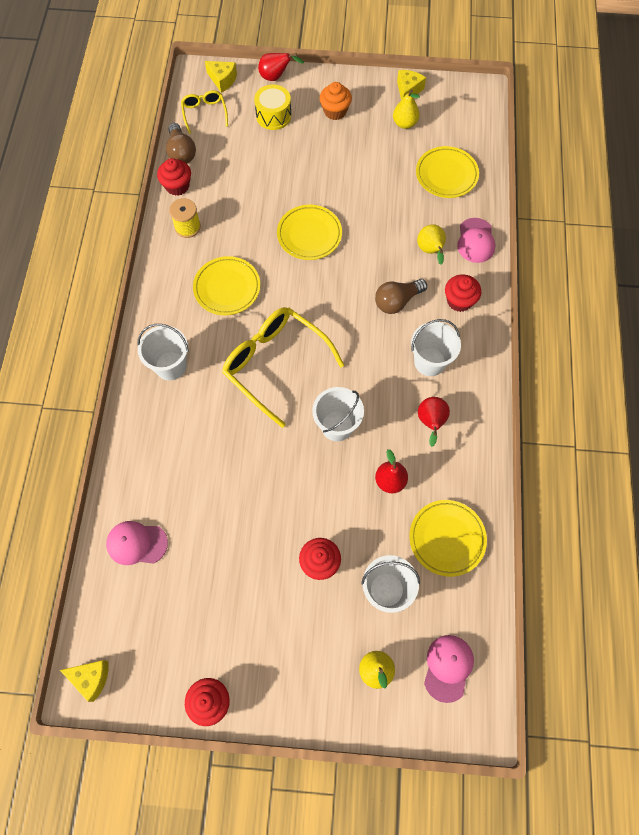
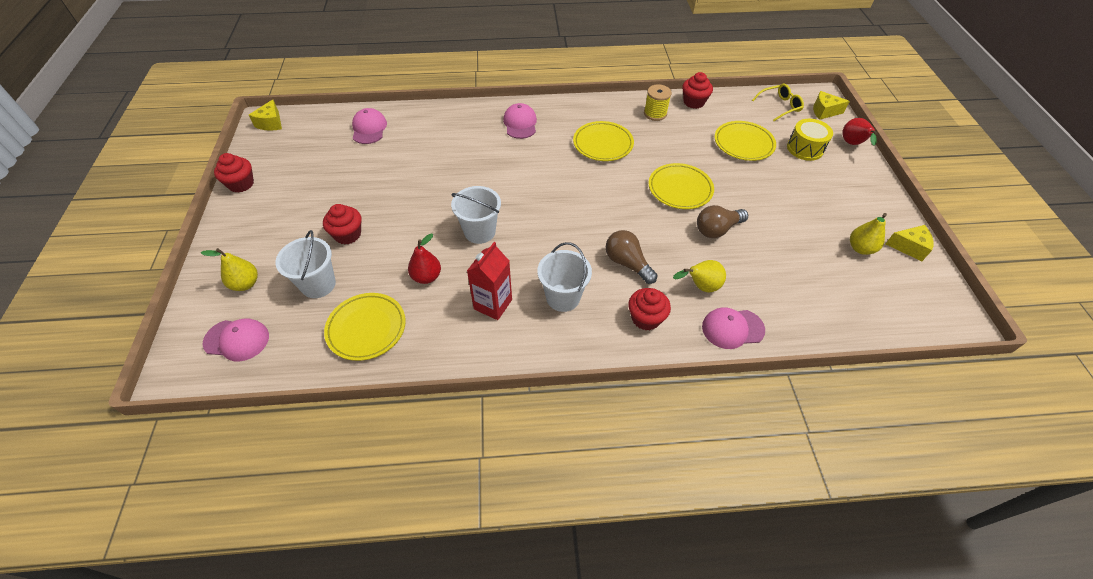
camera: 80 degrees right, 15 degrees down
(170, 366) = (520, 123): white bucket -> pink cap
(181, 152) = (729, 99): brown light bulb -> brown light bulb (717, 229)
(222, 80) = (824, 111): yellow cheese -> yellow cheese turned 75 degrees clockwise
(275, 364) = (535, 183): yellow glasses -> none
(335, 111) = (839, 190): orange cupcake -> none
(431, 422) = (493, 304): red pear -> red carton
(446, 175) = (811, 293): yellow plate -> yellow plate (743, 144)

